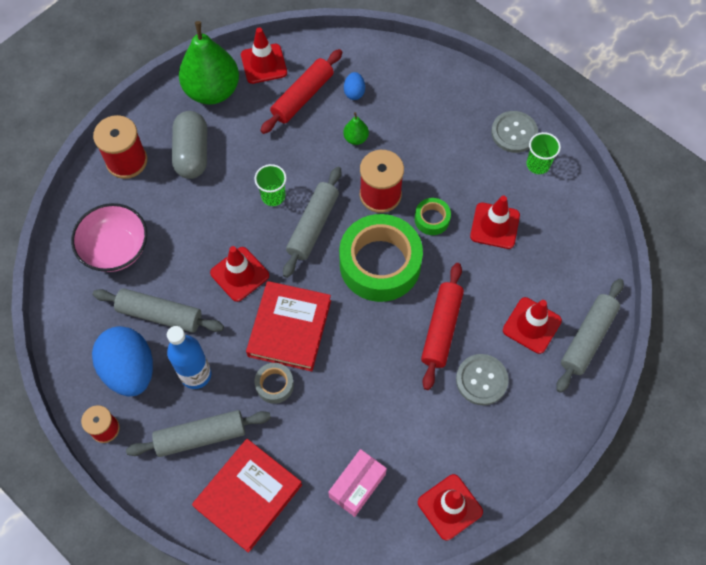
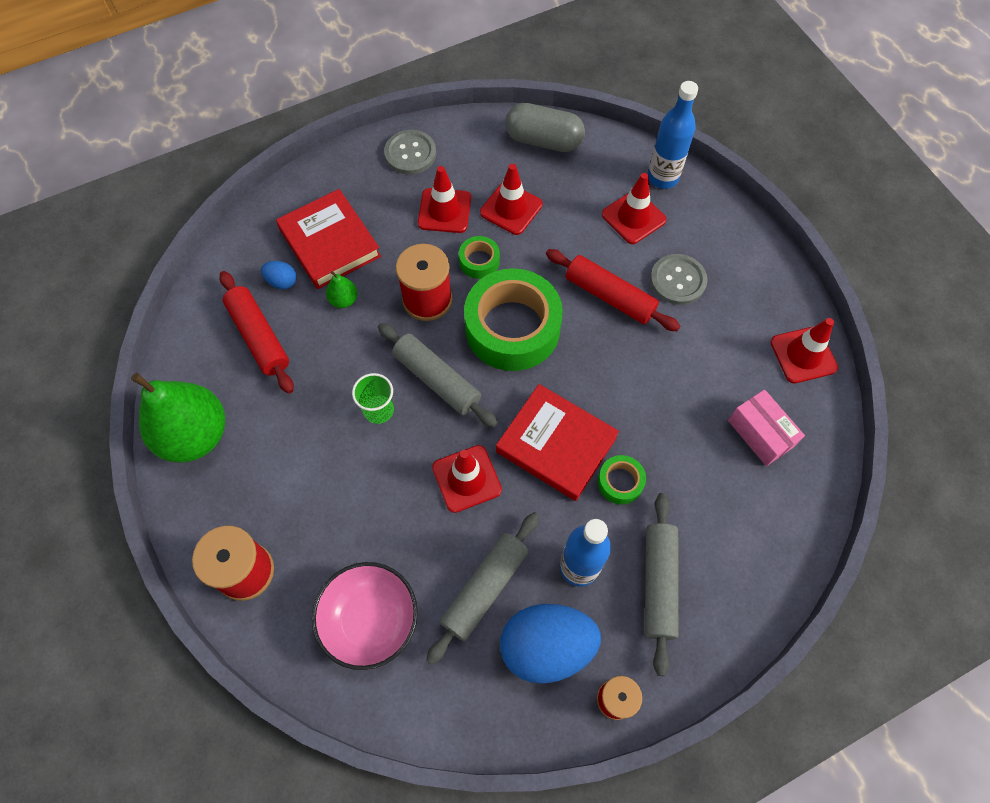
camera: 70 degrees left, 0 degrees up
(192, 153) = (275, 485): grey capsule -> grey capsule (543, 140)
(248, 496) = (743, 550): red book -> red book (329, 243)
(264, 64) = (188, 364): red traffic cone -> red traffic cone (444, 211)
(274, 385) = (620, 482): grey tape -> green tape
(538, 164) = (457, 147): green cup -> none
(587, 338) = (662, 177): grey rolling pin -> blue bottle

